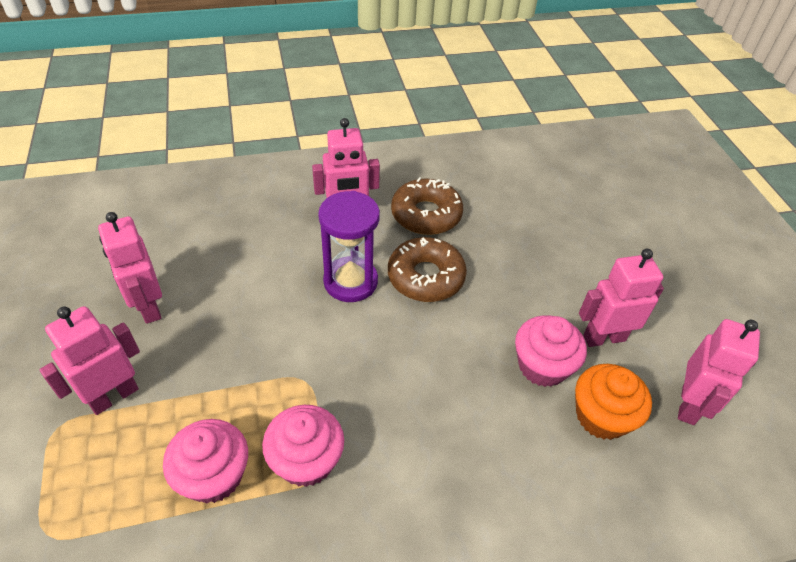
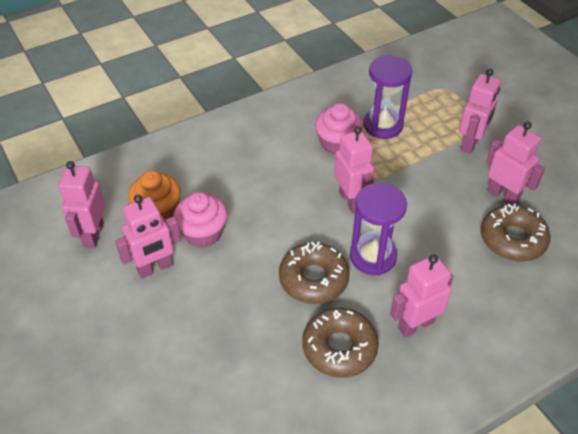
camera: 165 degrees right, 0 degrees up
(188, 257) = (512, 239): none -> brown donut
(214, 475) = (383, 125): pink cupcake -> purple hourglass
(338, 356) = (351, 200): none -> pink robot

